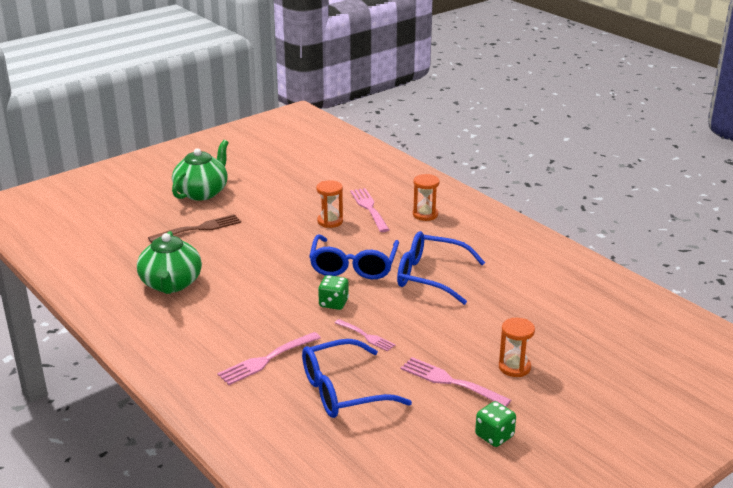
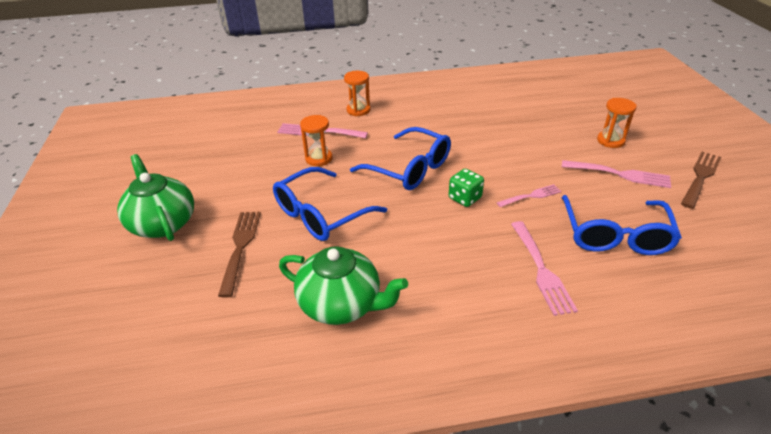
camera: 60 degrees left, 10 degrees up
(430, 276) = (457, 137): blue glasses -> blue glasses (320, 214)
(450, 381) = (620, 174): pink fork -> pink fork turned 135 degrees counterclockwise
(494, 436) = (700, 177): green dice -> brown fork

